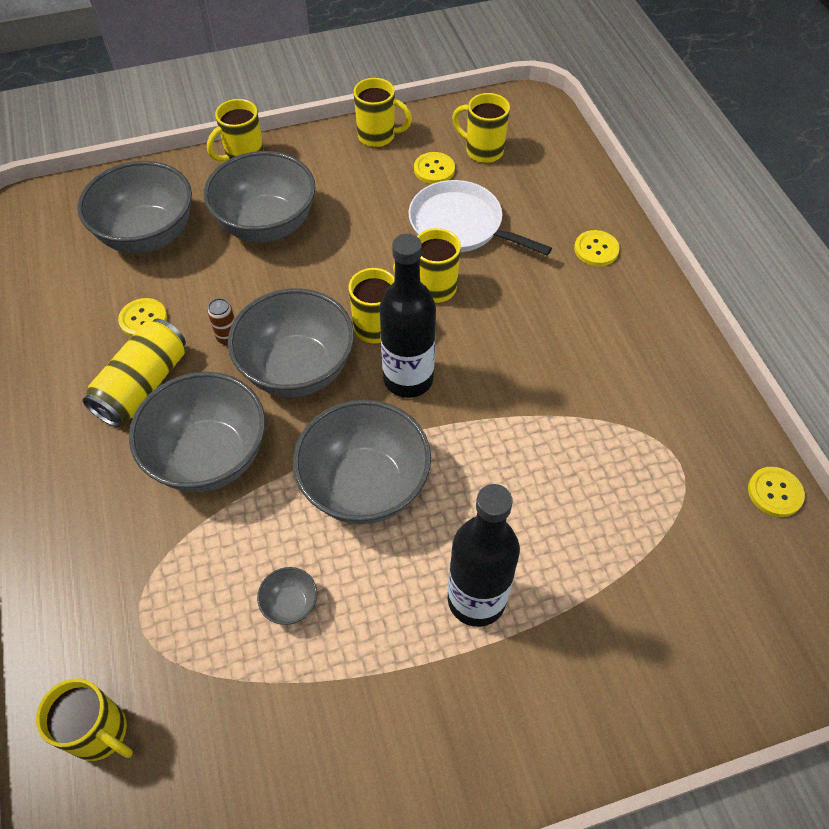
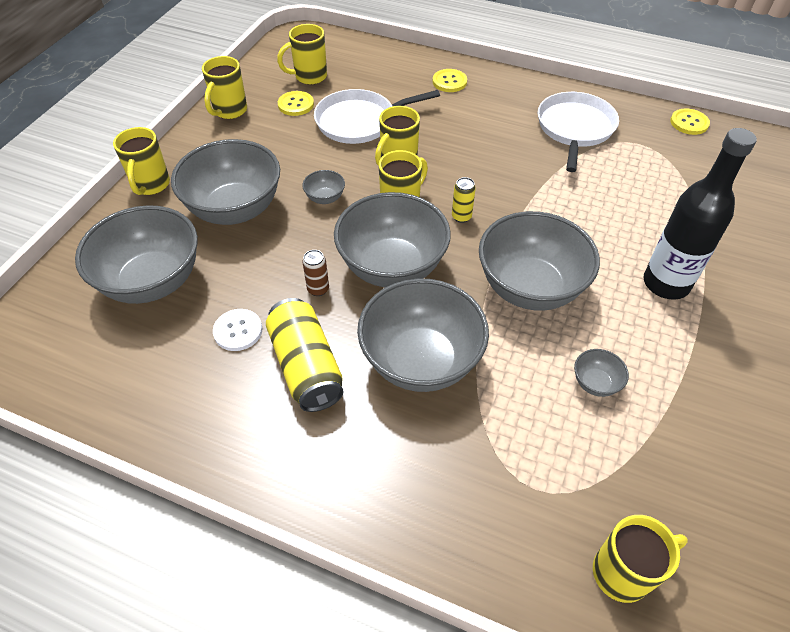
camera: 50 degrees left, 5 degrees down
(143, 319) = (238, 331): yellow button -> white button
(336, 270) = (325, 198): none -> grey bowl
(378, 136) = (229, 111): yellow mug -> yellow mug turned 150 degrees clockwise
(408, 379) = (461, 217): black bottle -> yellow can
(640, 393) = (575, 128): none -> white pan

